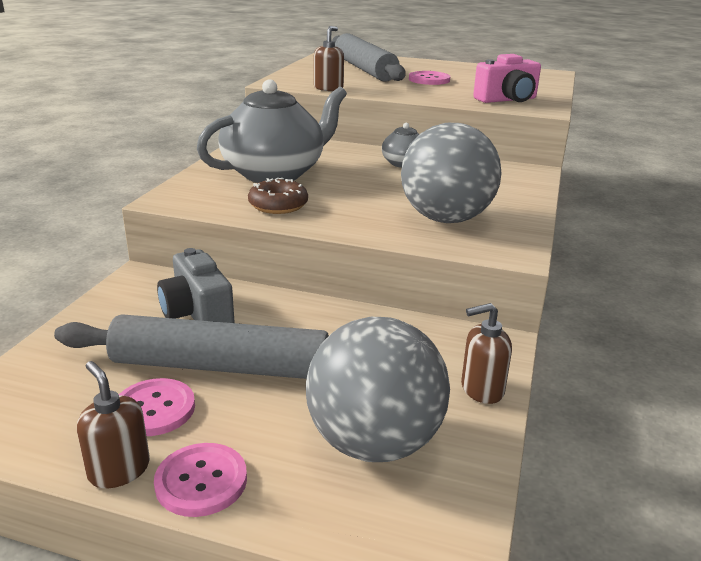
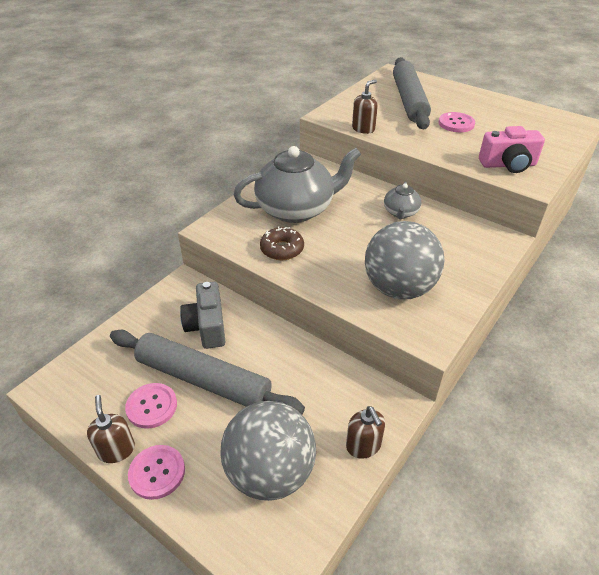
camera: 20 degrees right, 15 degrees up
(481, 389) = (363, 446): brown soap dispenser -> brown soap dispenser turned 120 degrees counterclockwise

